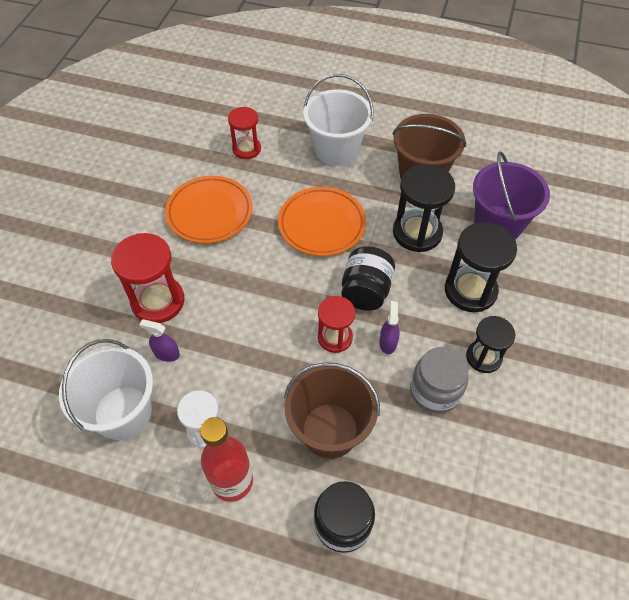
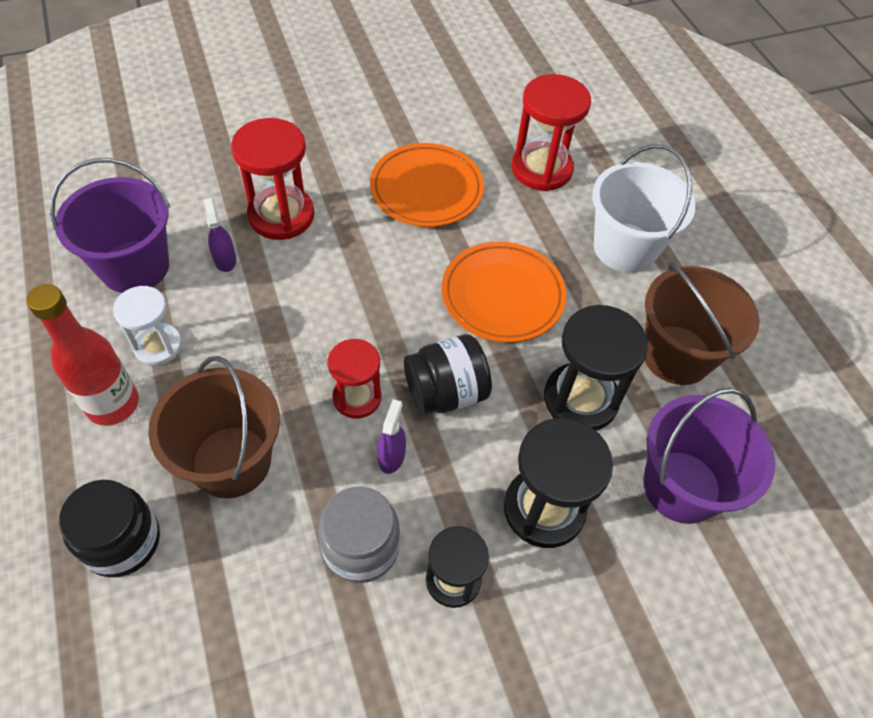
camera: 50 degrees right, 0 degrees up
(123, 412) = (134, 267): white bucket -> purple bucket
(246, 149) = (541, 169): red hourglass -> red hourglass, size x1.57
(388, 342) = (391, 456): purple spray bottle -> purple spray bottle turned 45 degrees counterclockwise

